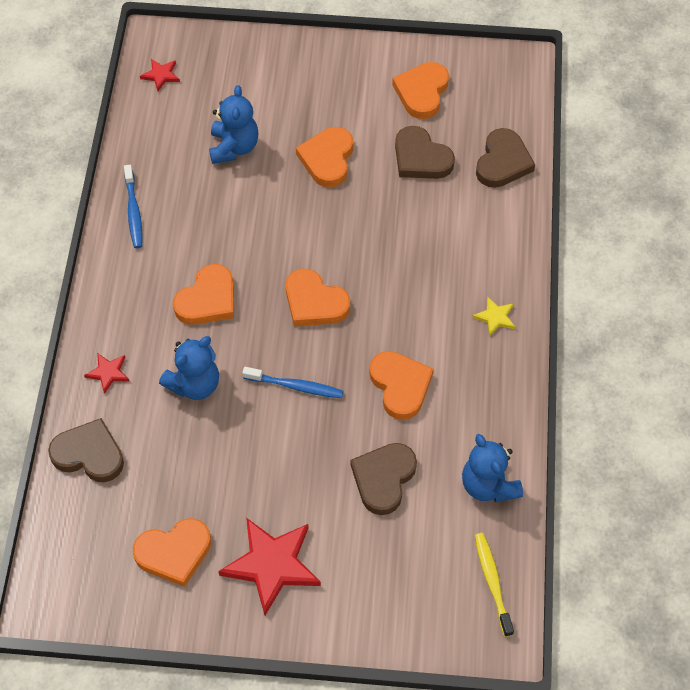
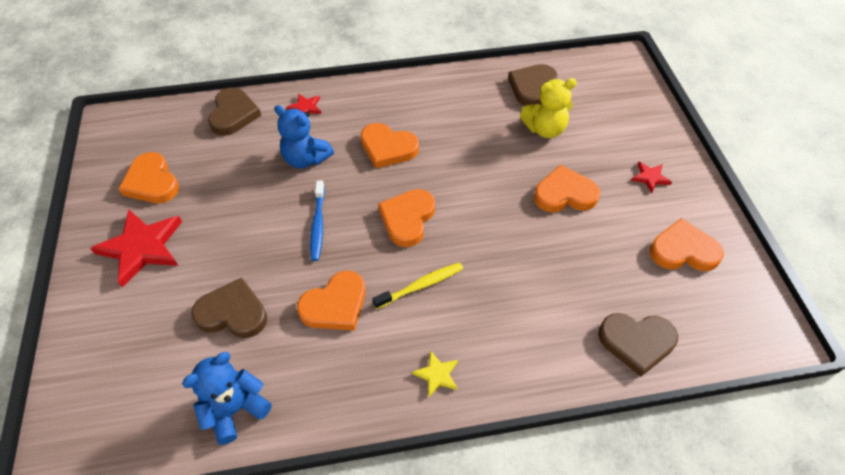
camera: 75 degrees right, 5 degrees down
(133, 211) = (455, 86): blue toothbrush -> none
(161, 75) = (592, 70): red star -> red star (650, 178)
(234, 147) = (544, 129): blue teddy bear -> yellow teddy bear
(421, 158) = (603, 266): brown heart -> brown heart (532, 87)
(492, 582) = (124, 435): yellow toothbrush -> yellow toothbrush (421, 285)

